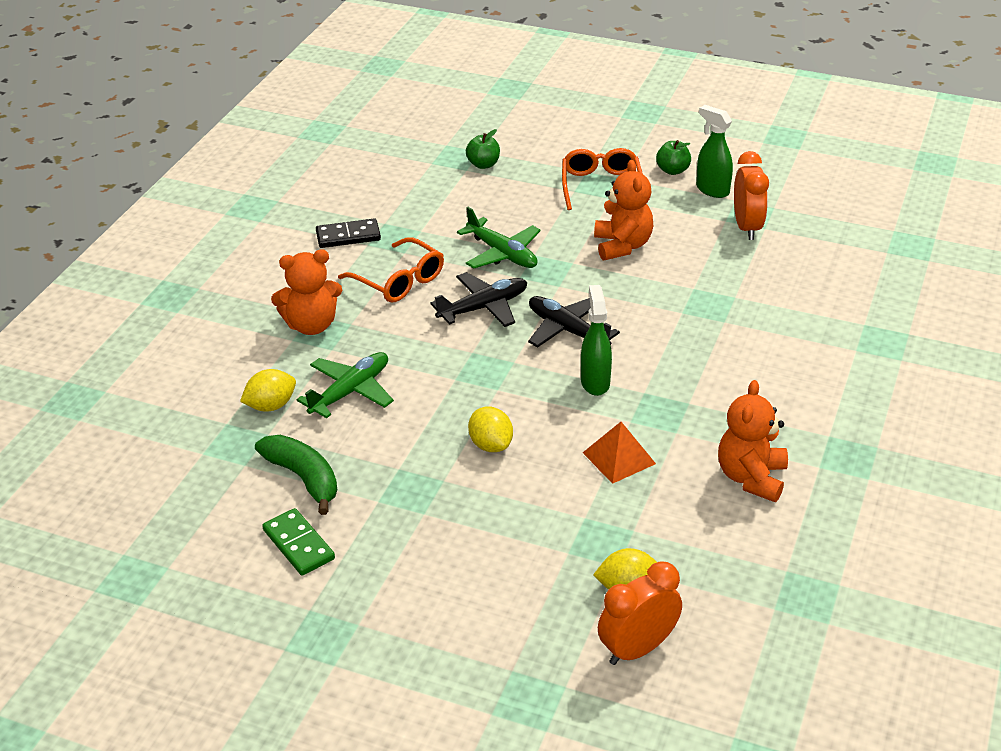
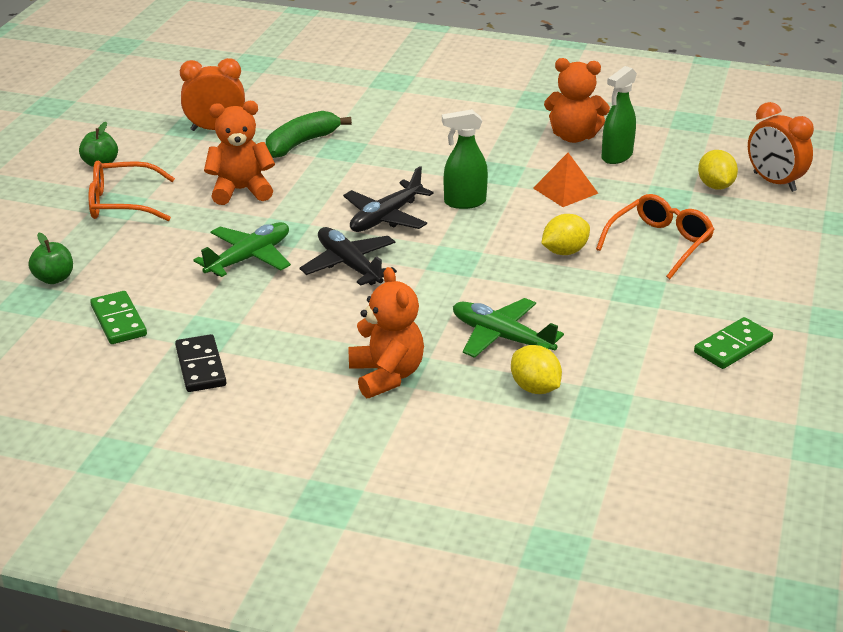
camera: 95 degrees left, 5 degrees down
(303, 478) = (642, 353): green banana -> green banana (301, 143)
(399, 281) = (299, 321): orange glasses -> orange glasses (660, 243)
(418, 197) = (118, 321): none -> green domino
(712, 190) = (144, 144): green spray bottle -> green spray bottle (616, 156)

